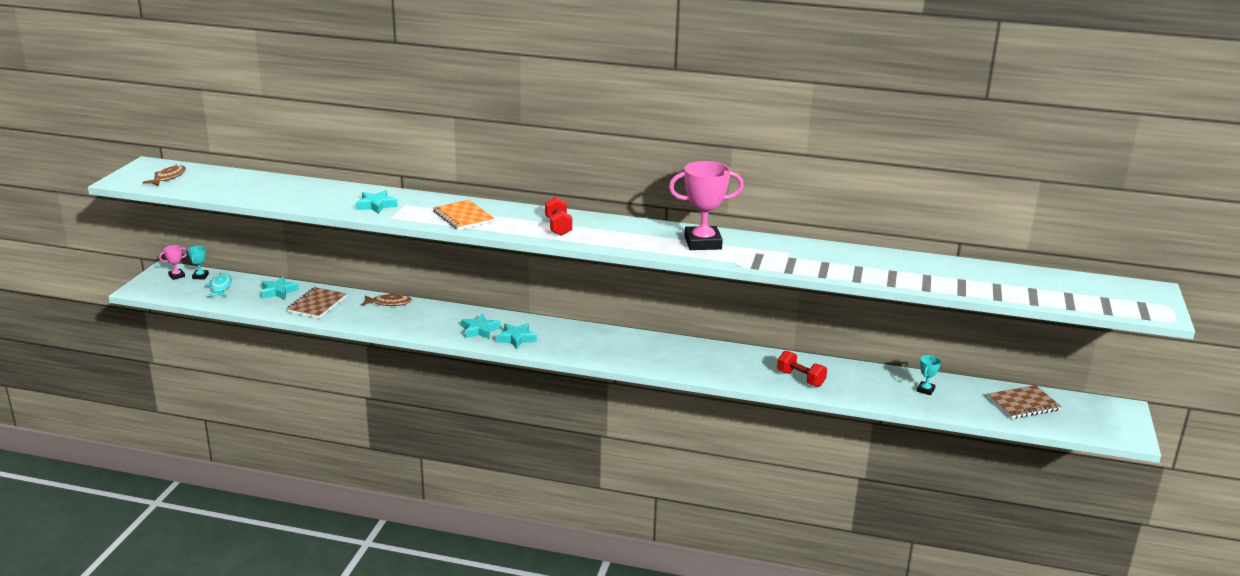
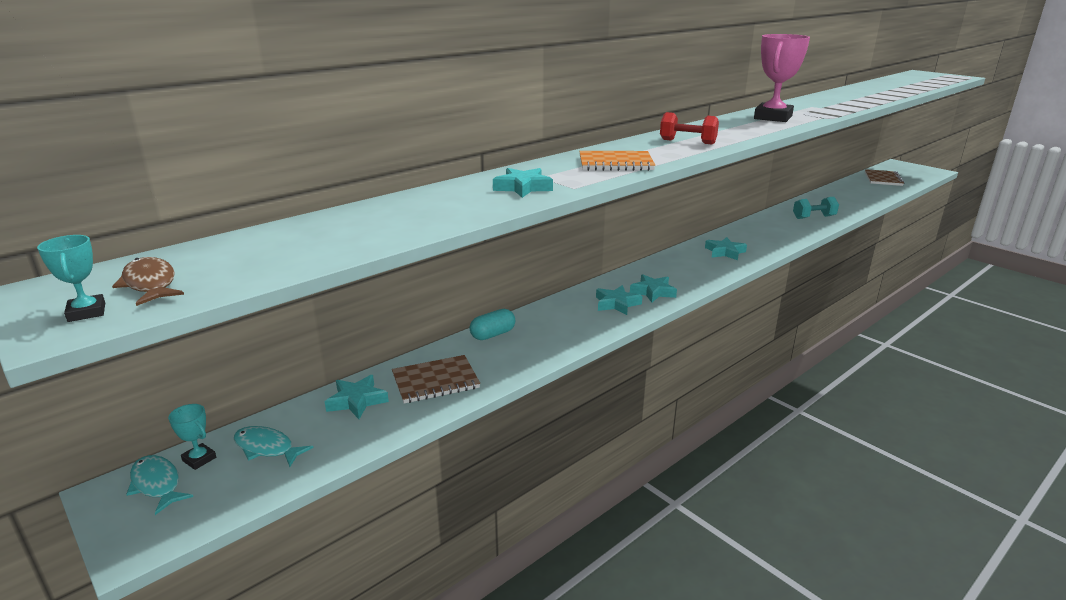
camera: 55 degrees left, 0 degrees up
(177, 276) = (157, 484): pink trophy -> turquoise fish
(317, 304) = (435, 381): brown notebook -> brown notebook turned 75 degrees counterclockwise
(389, 303) = (493, 334): brown fish -> turquoise capsule
(638, 351) = (725, 252): none -> turquoise star
(800, 379) = (813, 217): red dumbbell -> turquoise dumbbell
(925, 390) = (851, 193): turquoise trophy -> turquoise trophy (87, 312)

